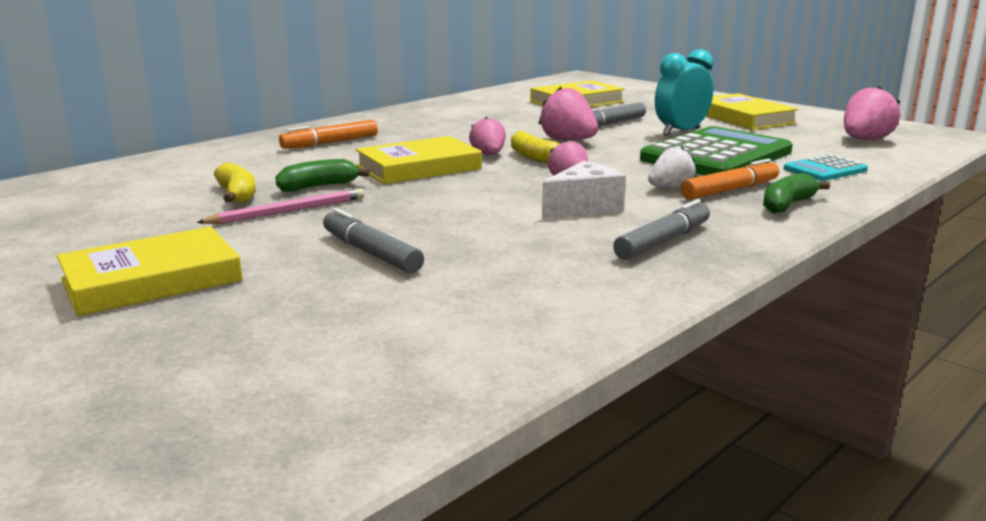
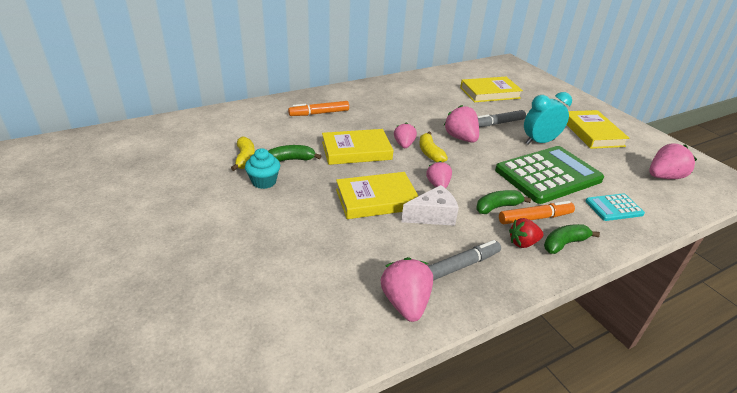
camera: 15 degrees right, 15 degrees up
(152, 280) = (167, 234): yellow book -> yellow book (376, 199)
(288, 211) = (264, 182): pink pencil -> turquoise cupcake
(371, 252) = (288, 235): grey marker -> none
(610, 284) = (405, 303): none -> pink strawberry
(670, 188) = (497, 207): white strawberry -> green banana
(732, 212) = (523, 243): none -> red strawberry

